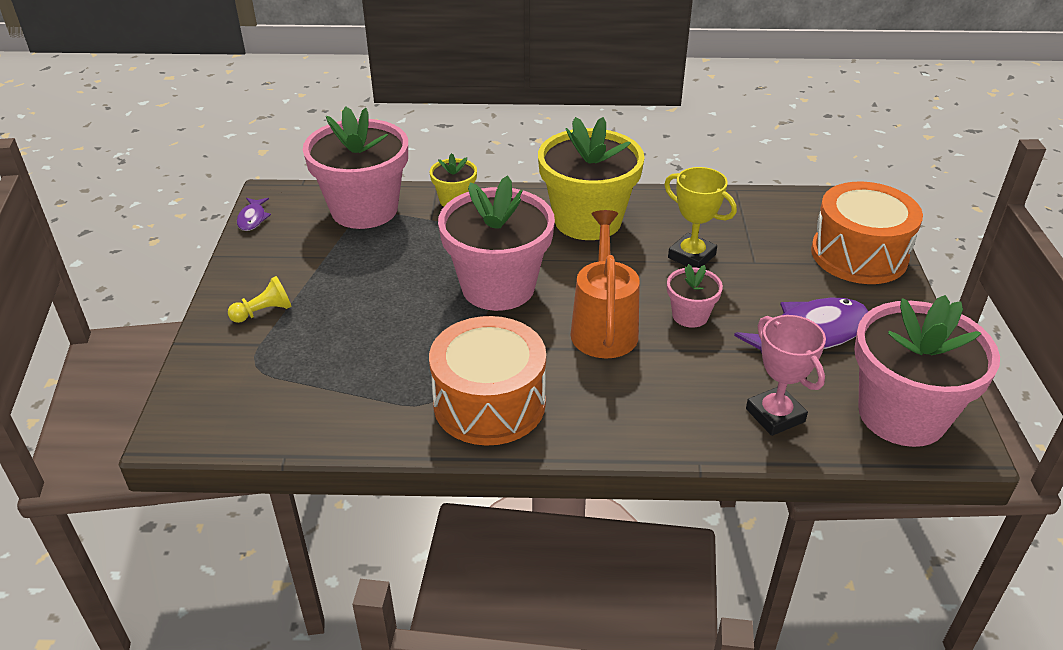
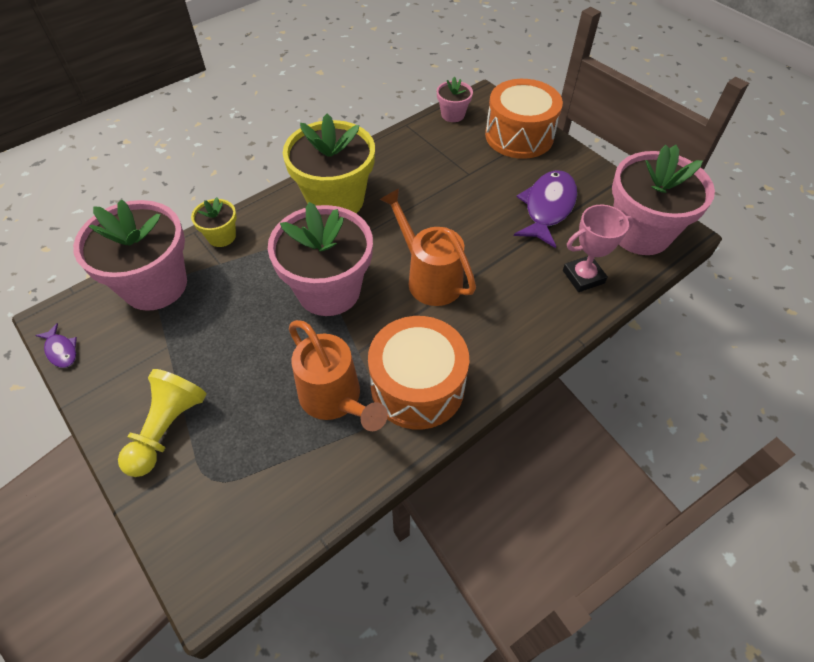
camera: 40 degrees left, 15 degrees up
(263, 312) = (167, 429): yellow pawn -> yellow pawn, size x1.72
(408, 370) = (335, 399): none -> orange watering can
(690, 315) = (471, 236): pink flower pot -> pink flower pot (453, 115)
(691, 256) = (429, 191): yellow trophy -> none
(775, 415) = (583, 277): pink trophy -> pink trophy turned 45 degrees counterclockwise

